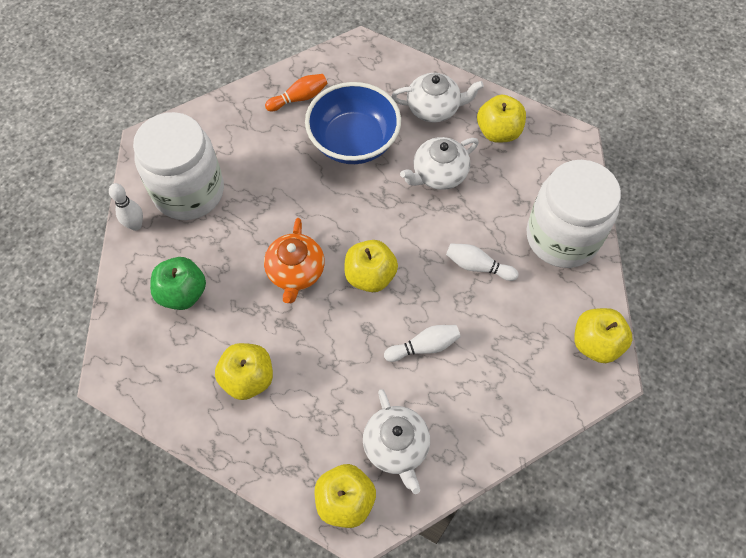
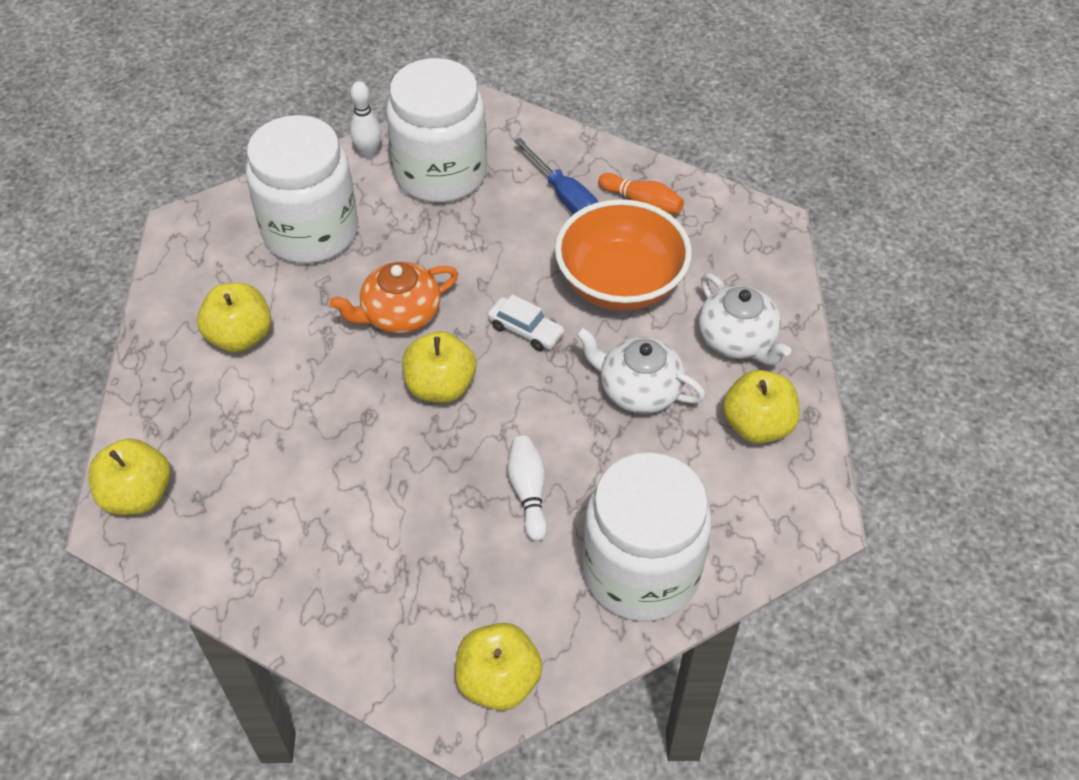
camera: 60 degrees right, 10 degrees down
(182, 293) = (311, 231): green apple -> white jar
(262, 134) = (564, 196): none -> blue screwdriver
(353, 142) = (620, 283): blue bowl -> orange bowl
(356, 209) = (525, 330): none -> white car
(396, 446) = (229, 515): white teapot -> none
(424, 346) = (377, 485): white bowling pin -> none

